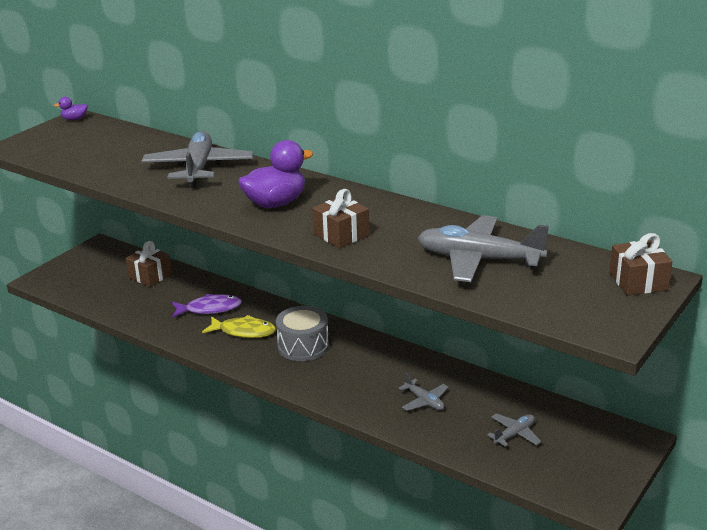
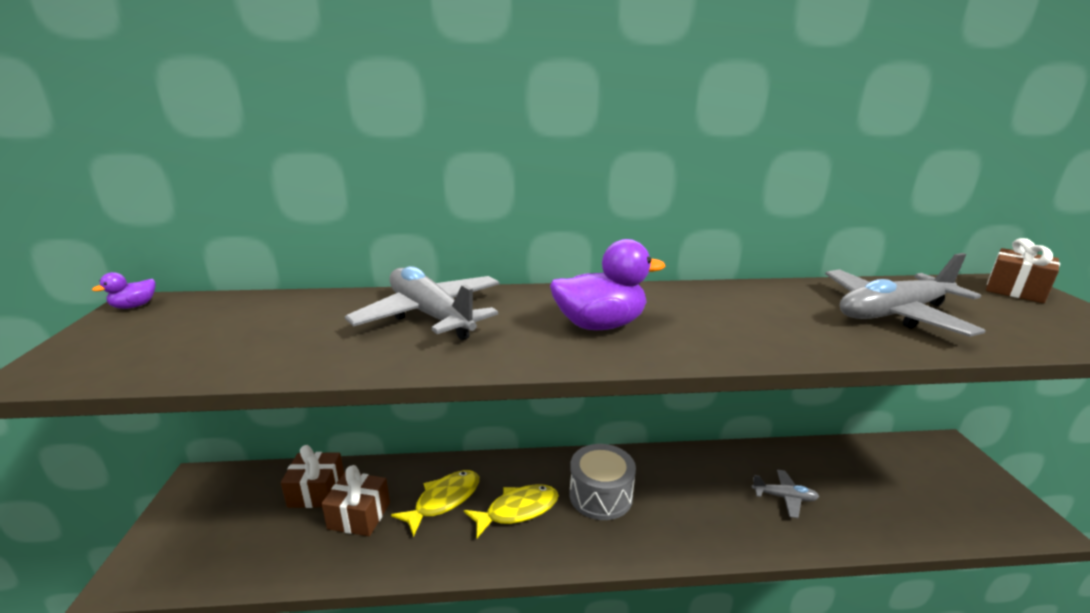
camera: 40 degrees left, 5 degrees down
(210, 309) = (444, 500): purple fish -> yellow fish
(275, 203) = (600, 325): purple duck -> purple duck turned 60 degrees clockwise
(341, 235) = (738, 334): brown gift -> brown gift (359, 516)
(514, 434) = (890, 490): grey plane -> none

